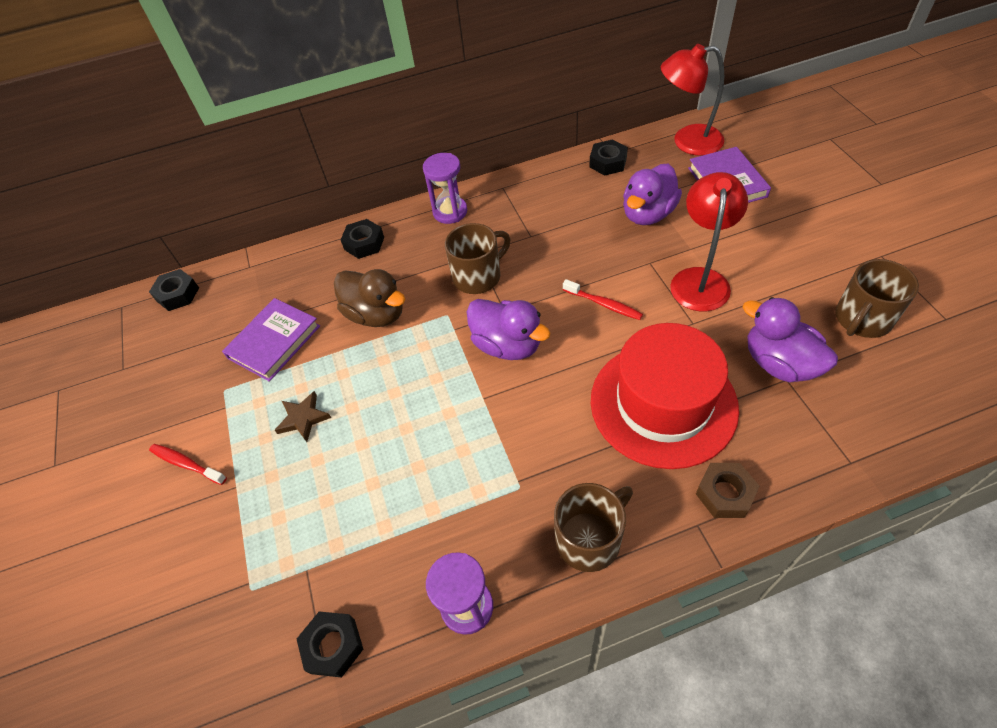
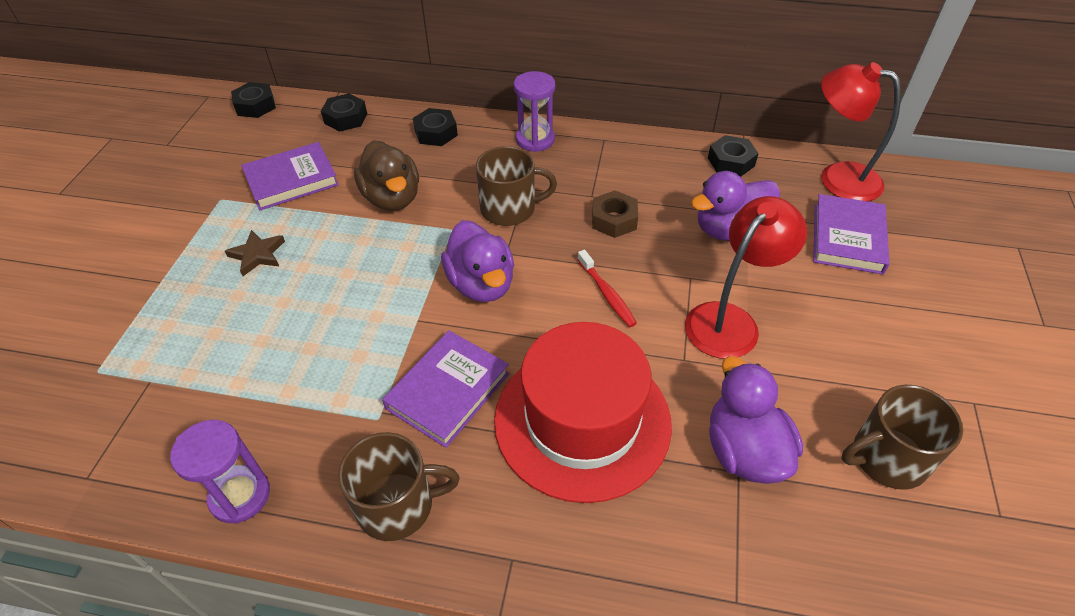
camera: 25 degrees right, 5 degrees down
(186, 464) = (143, 243): red toothbrush -> none
(333, 646) = (112, 457): black nut -> black nut (345, 118)
(552, 437) = (448, 391): none -> purple book
(725, 493) = (567, 546): brown nut -> brown nut (614, 220)

